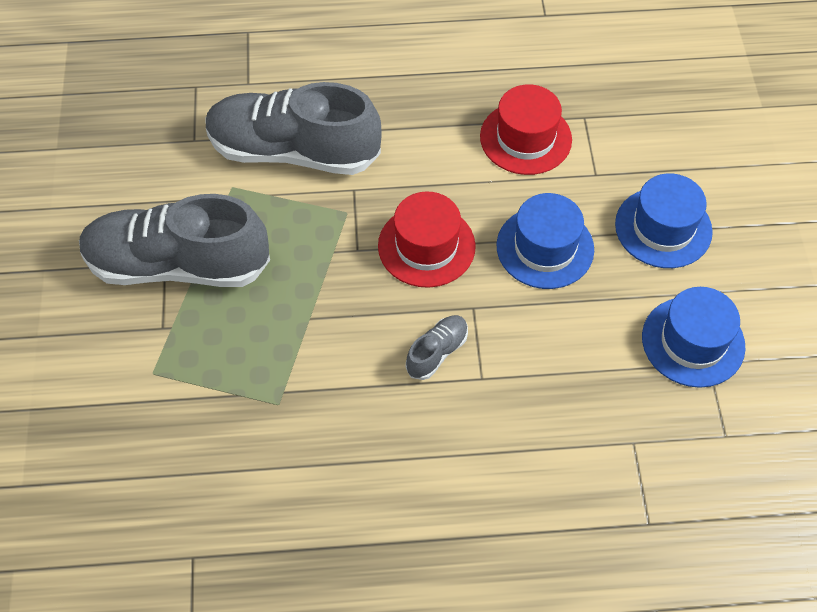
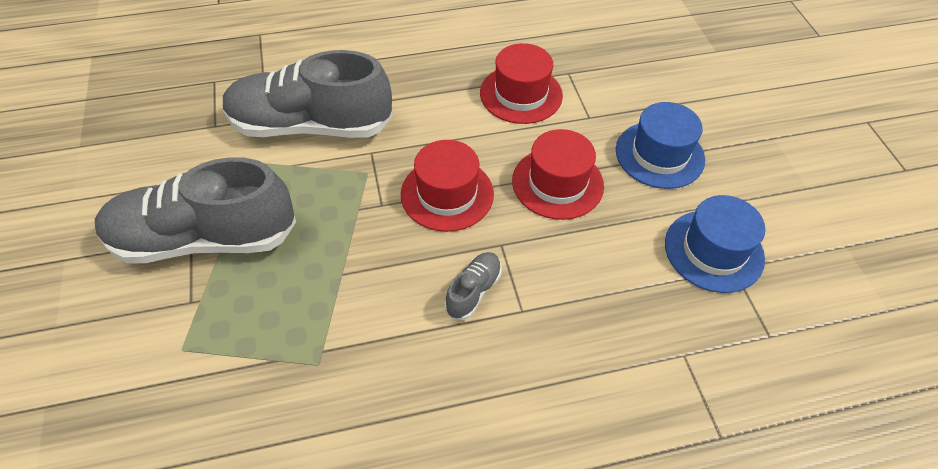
camera: 10 degrees left, 5 degrees down
(545, 247) = (557, 183): blue hat -> red hat

